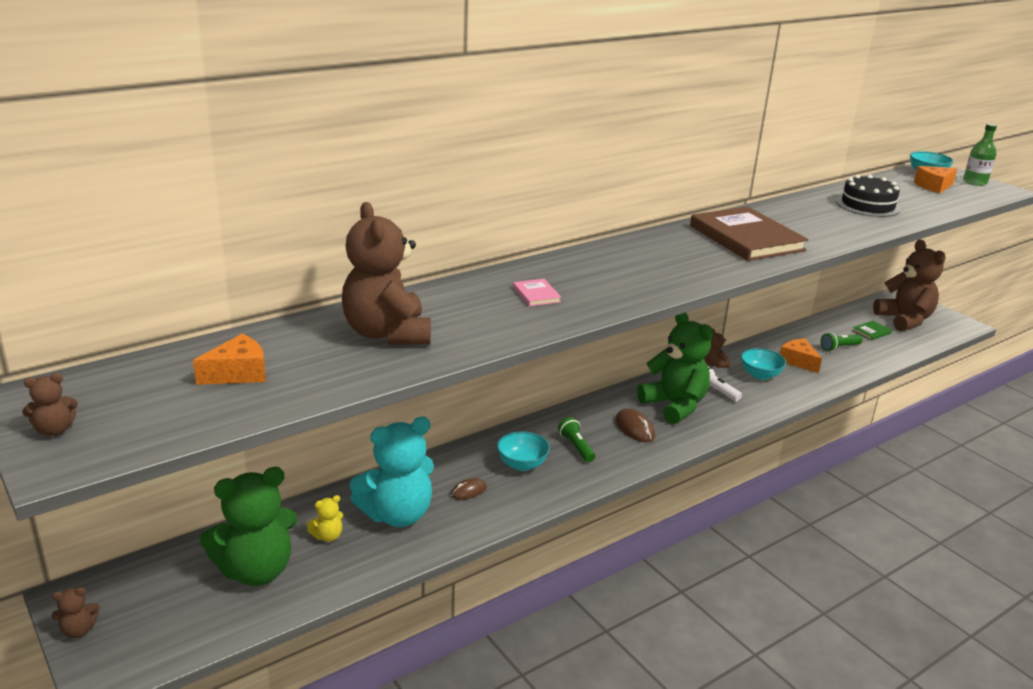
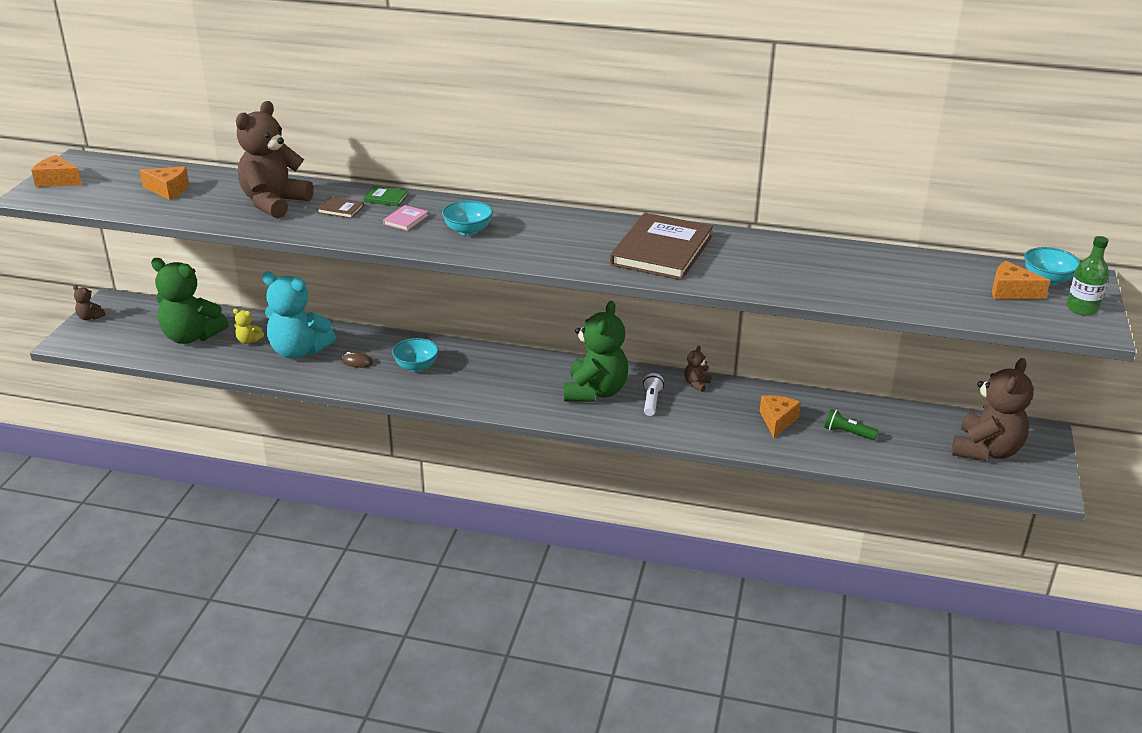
camera: 50 degrees right, 5 degrees up
(54, 430) = (57, 181): brown teddy bear -> orange cheese
(462, 311) = (340, 209): none -> brown book
(576, 447) = (469, 376): green flashlight -> none
(634, 428) = (533, 388): brown mouse -> none
(760, 375) = (716, 411): turquoise bowl -> turquoise bowl (468, 230)
(867, 205) = (868, 275): black cake -> none
(871, 332) = (918, 440): green book -> green book (386, 198)

